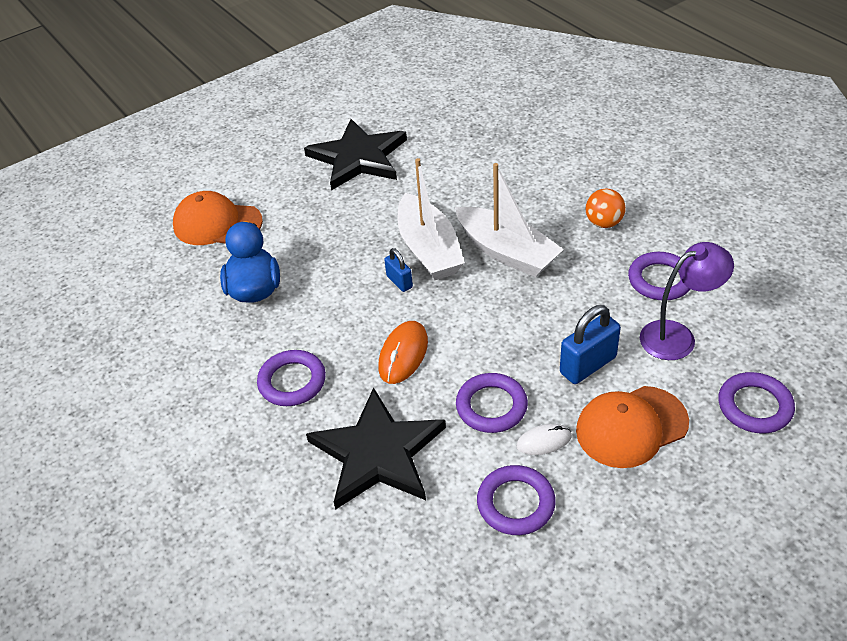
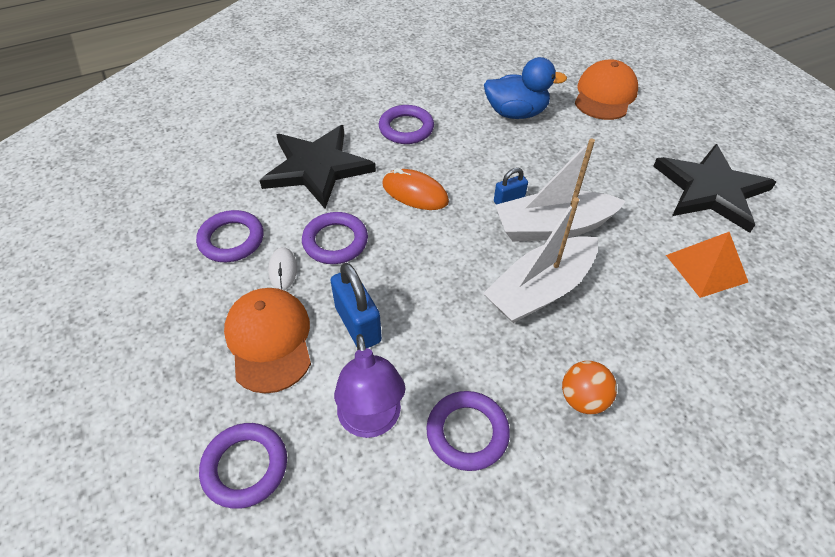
camera: 95 degrees right, 5 degrees up
(453, 163) = (706, 268): none -> orange pyramid

